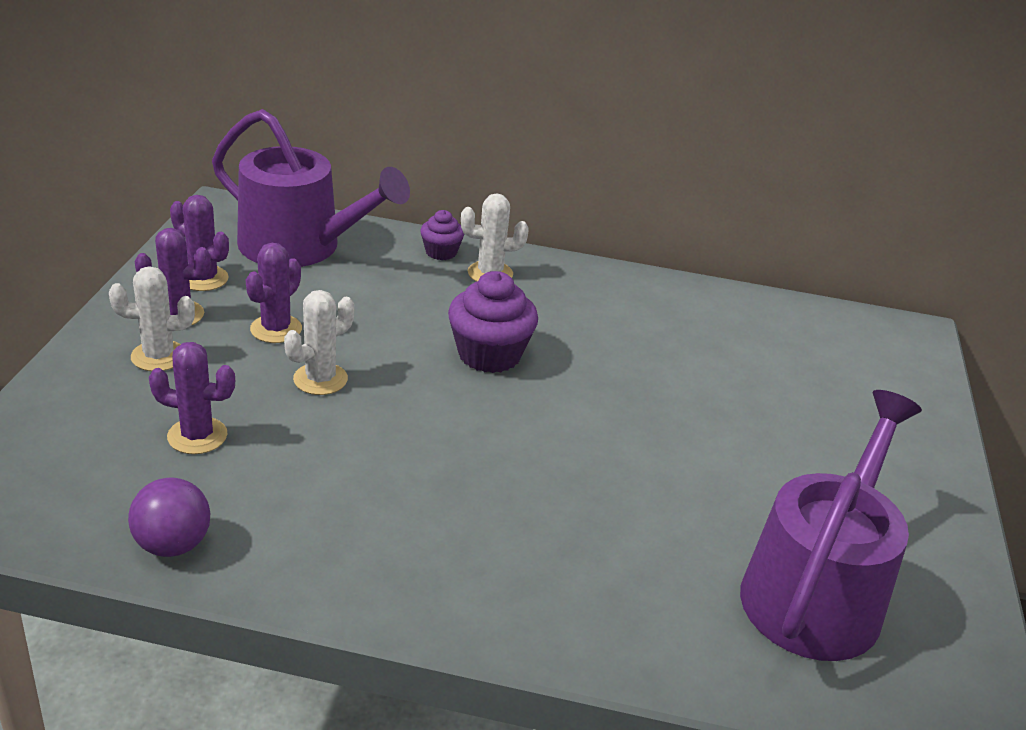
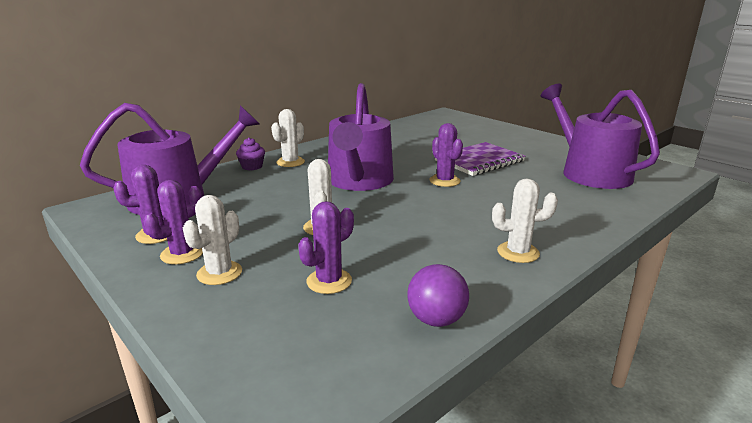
camera: 50 degrees left, 10 degrees down
(276, 329) = (252, 227): purple cactus -> purple cactus (444, 181)
(397, 571) = (518, 252): none -> white cactus
(489, 354) = (359, 181): purple cupcake -> purple watering can
(709, 442) = (479, 161): none -> purple notebook

